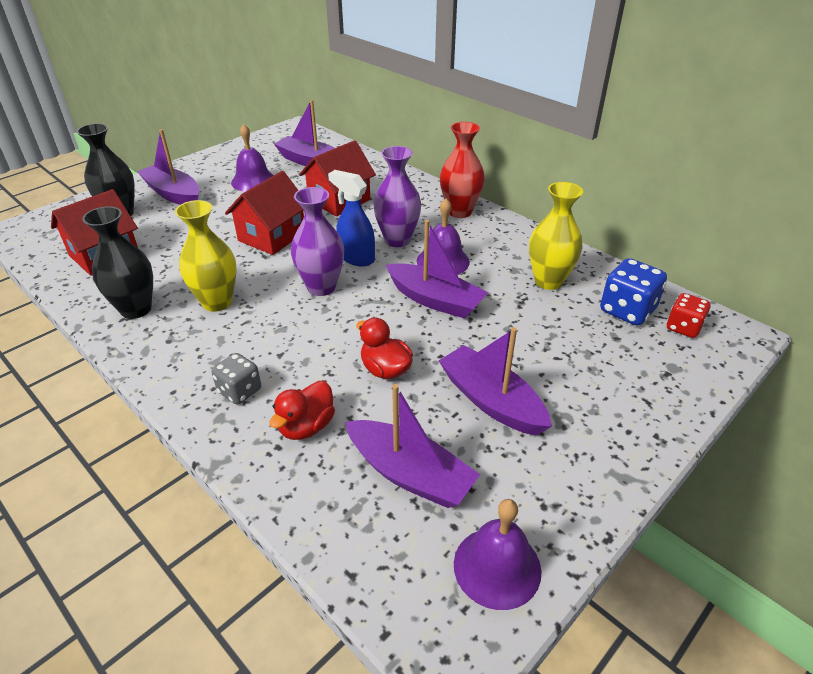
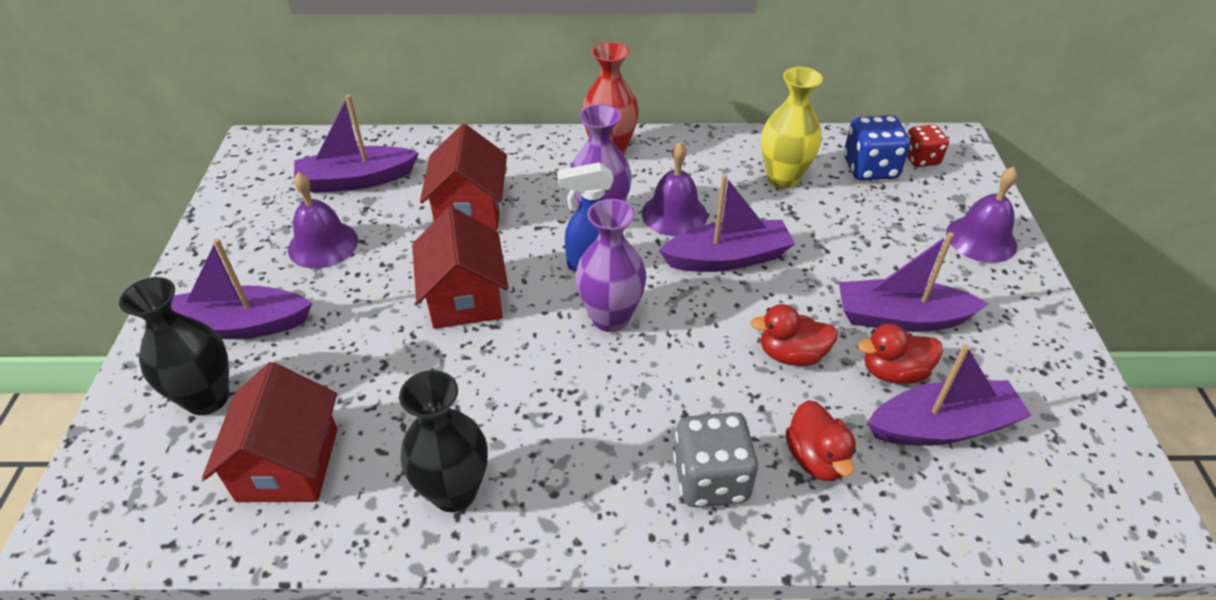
camera: 45 degrees left, 5 degrees up
(217, 302) = (533, 413): yellow vase -> none
(240, 391) = (711, 479): grey dice -> grey dice, size x1.53
(431, 423) = (893, 372): none -> red duck
(497, 567) = (1085, 441): purple bell -> purple bell (981, 239)

